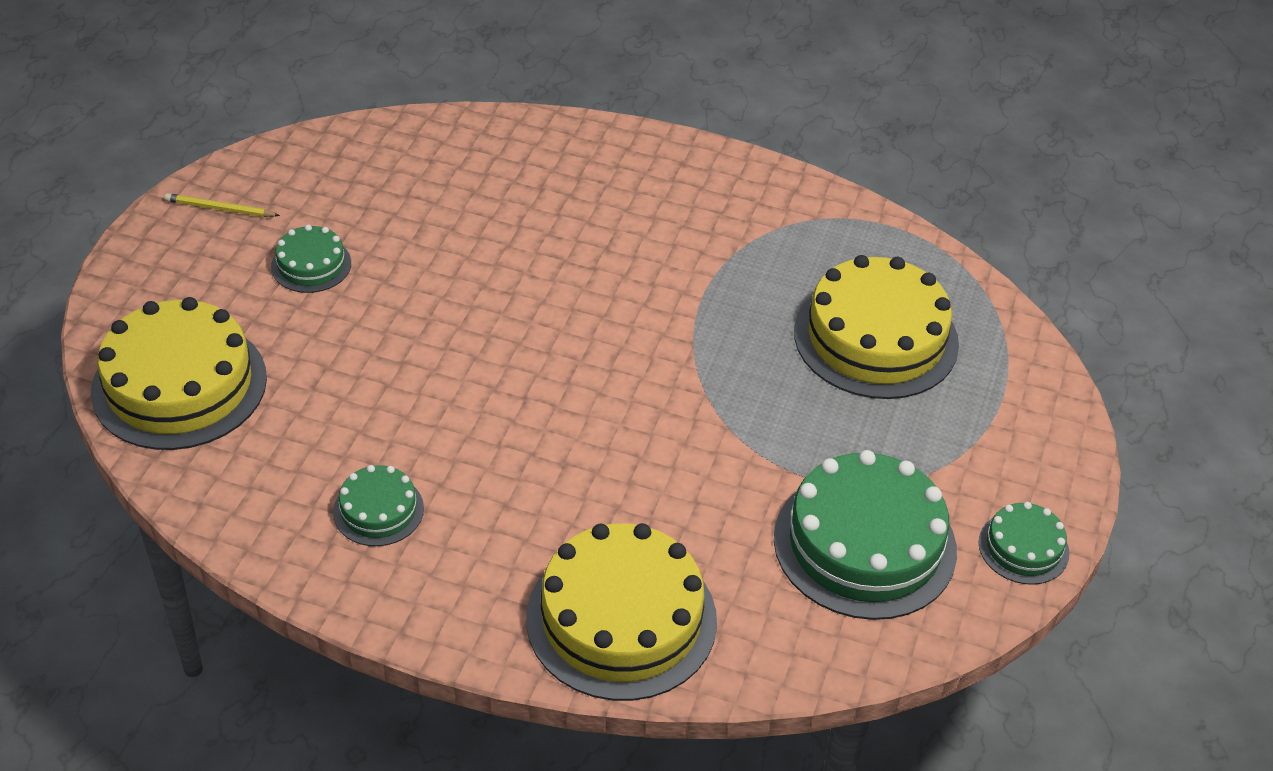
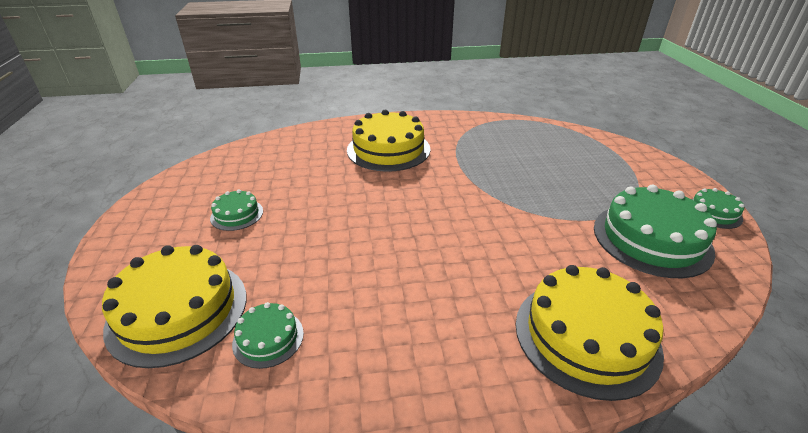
camera: 25 degrees left, 10 degrees down
(220, 209) = (161, 205): yellow pencil -> none
(378, 510) = (376, 335): green cake -> green cake (268, 338)
(876, 338) = (550, 156): yellow cake -> yellow cake (388, 149)

